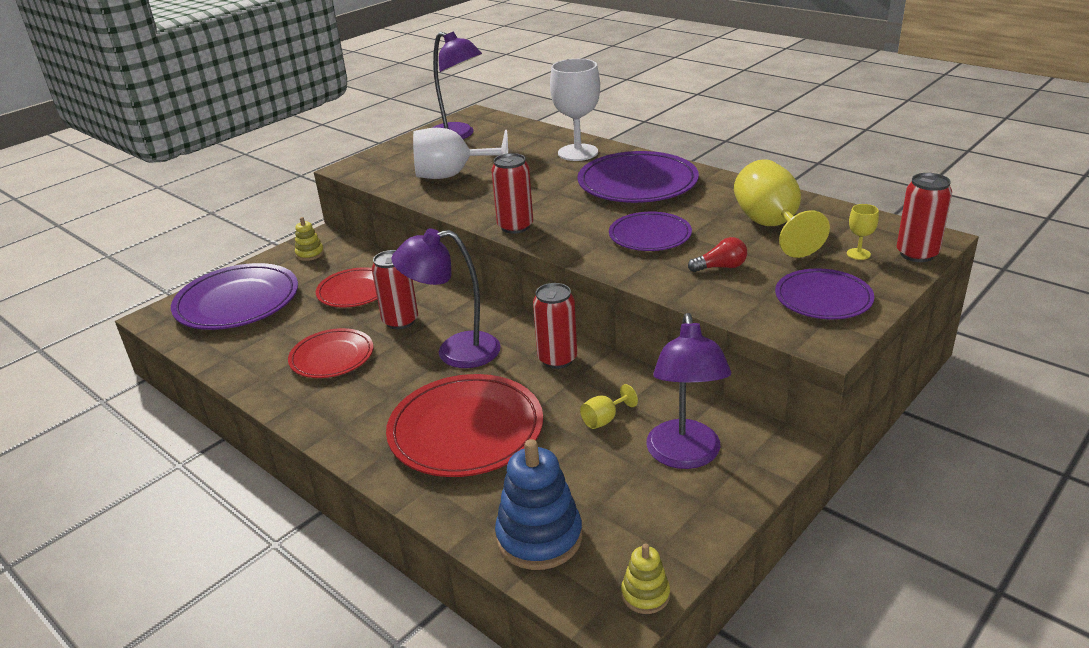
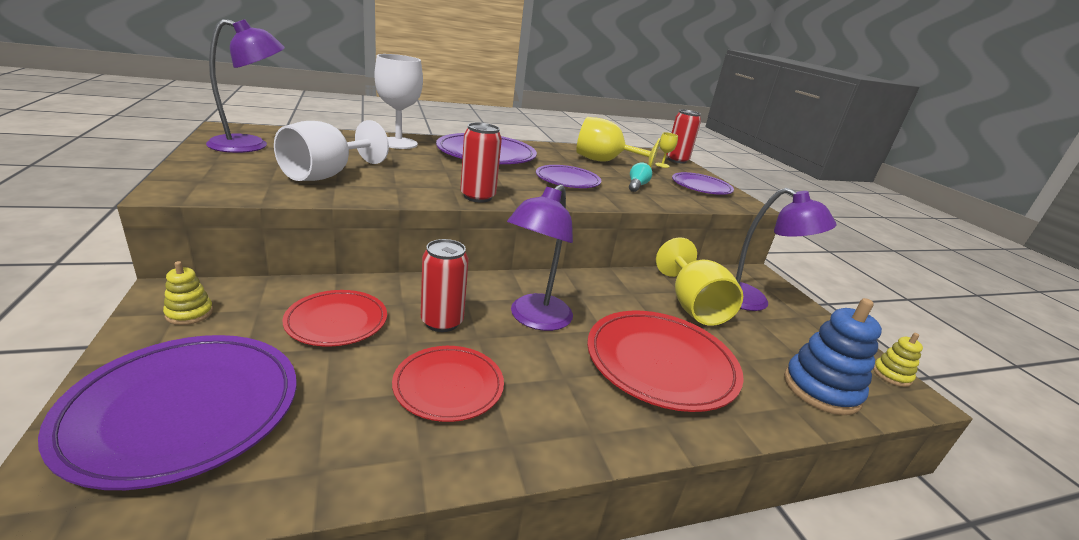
camera: 65 degrees left, 5 degrees down
(557, 359) = (599, 288): red can -> none
(604, 419) = (692, 306): yellow goblet -> yellow goblet, size x2.29
(721, 267) = (637, 186): red light bulb -> turquoise light bulb

